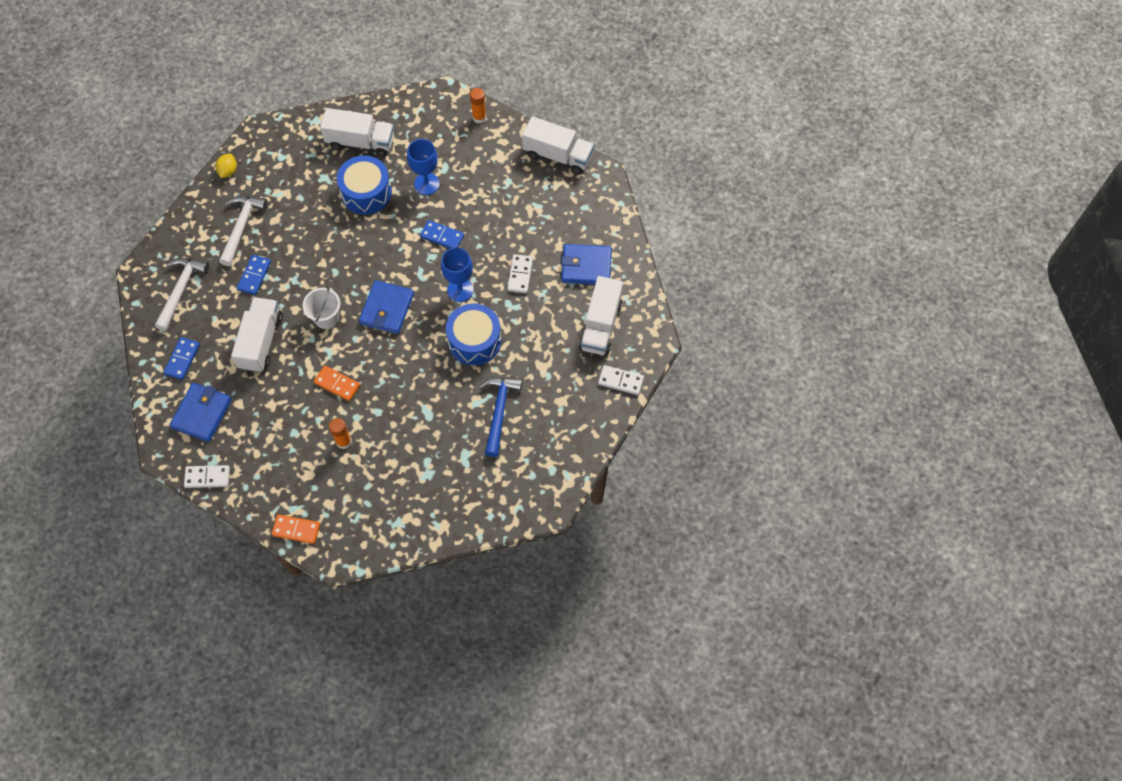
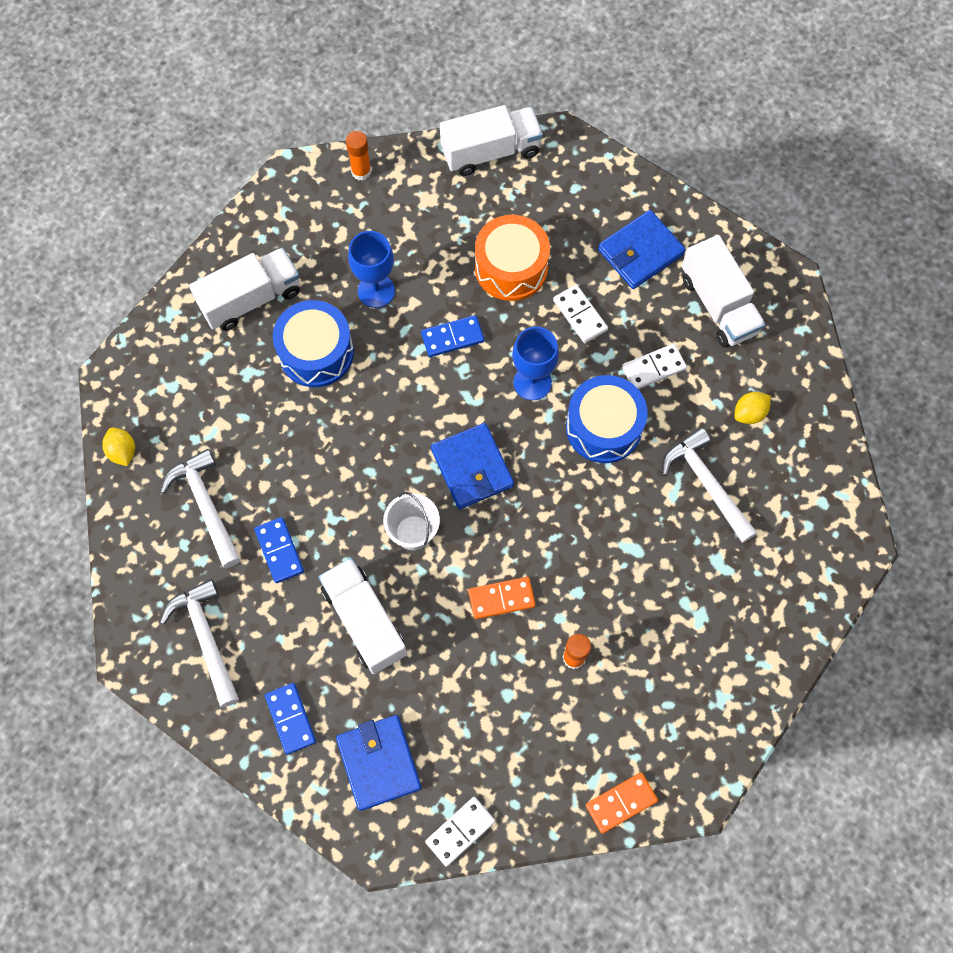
camera: 40 degrees left, 5 degrees up
(499, 411) = (706, 483): blue hammer -> white hammer
(508, 223) = (511, 268): none -> orange drum
(559, 394) = (749, 413): none -> yellow lemon
(620, 381) = (797, 349): white domino -> white domino (653, 368)

